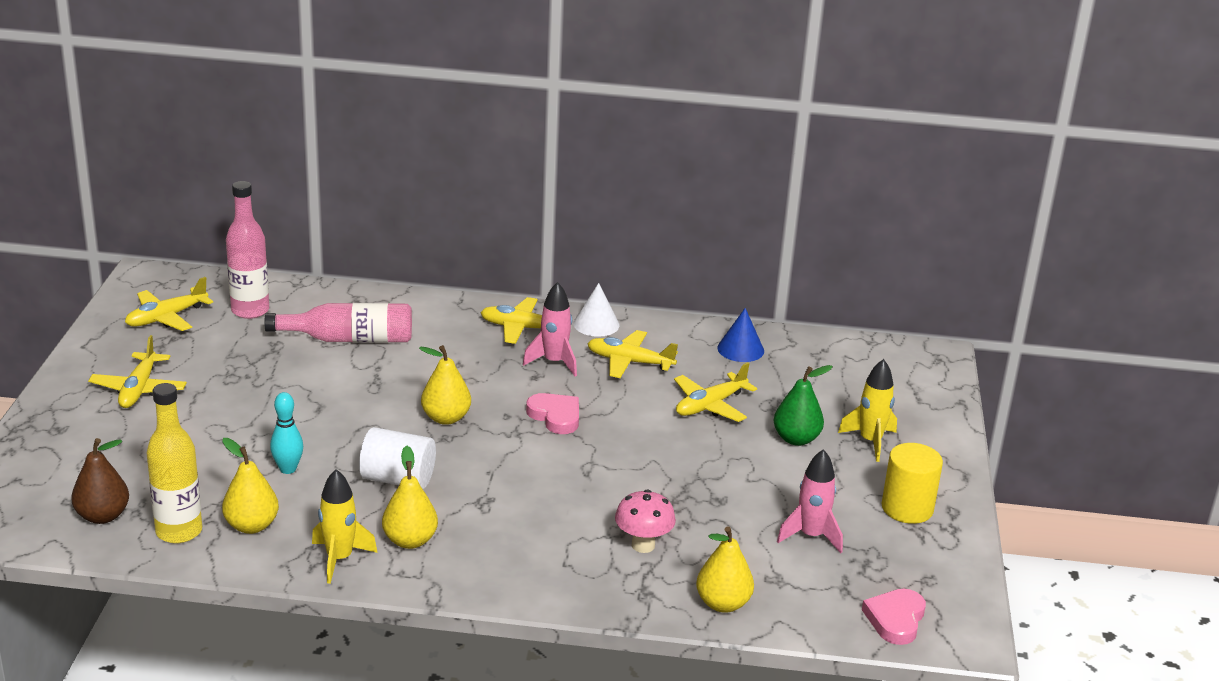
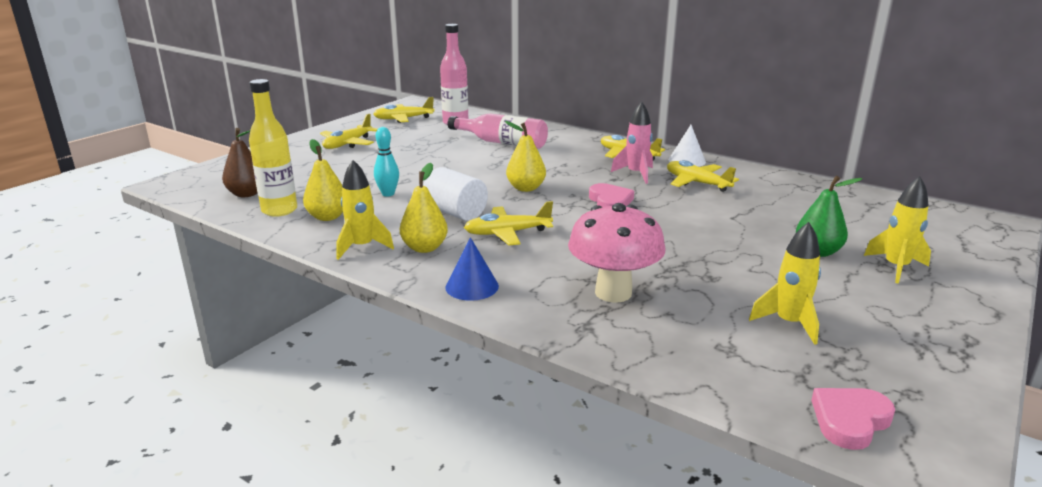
camera: 30 degrees right, 5 degrees down
(643, 545) = (613, 293): pink mushroom -> pink mushroom, size x1.61
(710, 405) = (748, 217): yellow plane -> yellow plane (507, 233)
(723, 604) = (656, 355): yellow pear -> none
(740, 349) = (800, 190): blue cone -> blue cone (472, 286)
(811, 536) = (789, 323): pink rocket -> yellow rocket
(907, 508) = (913, 325): yellow cylinder -> none

